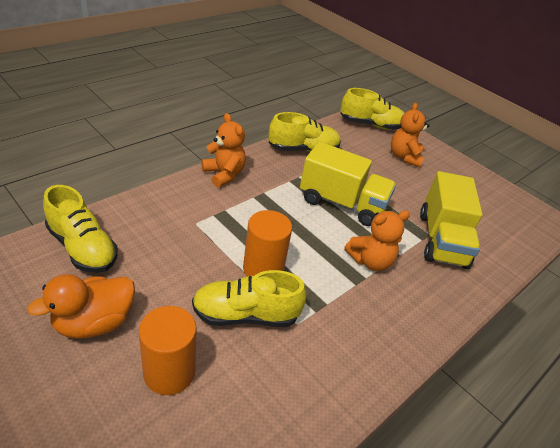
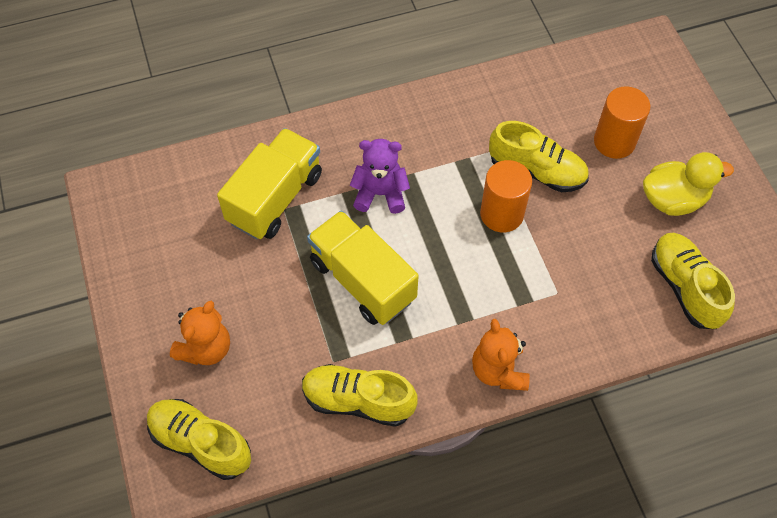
camera: 150 degrees left, 20 degrees up
(94, 323) = (673, 199): orange duck -> yellow duck
(370, 261) = (380, 194): orange teddy bear -> purple teddy bear

